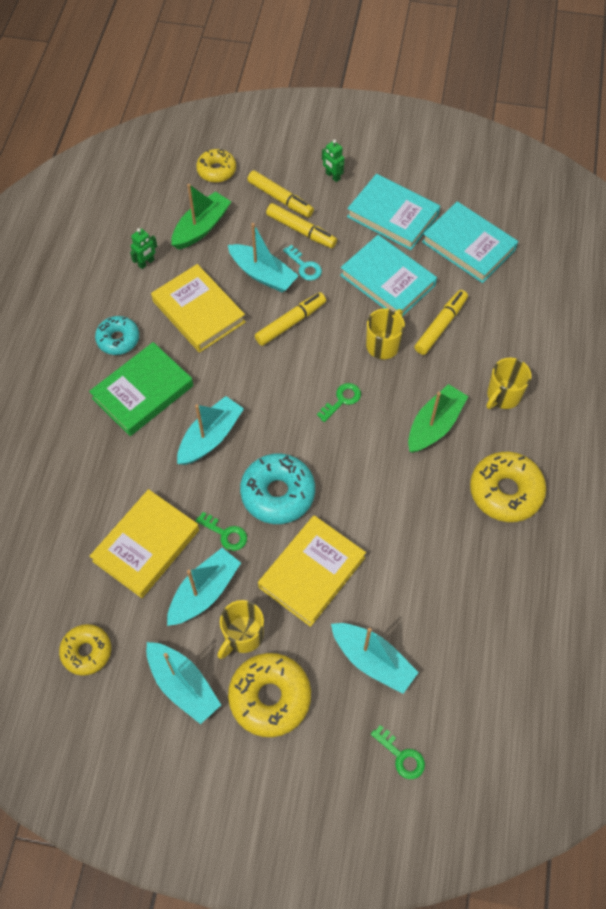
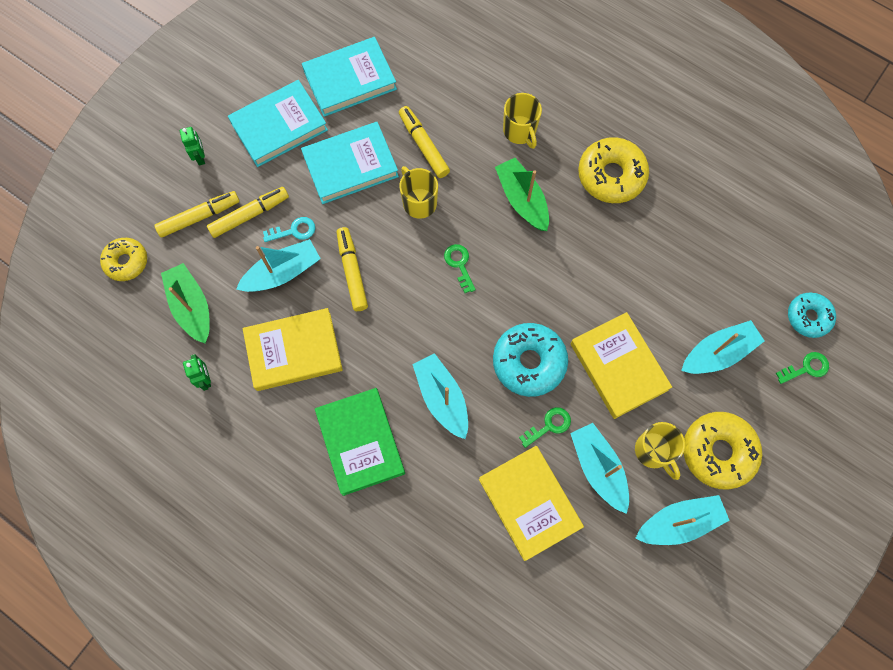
camera: 65 degrees left, 10 degrees up
(87, 651) = (613, 599): yellow donut -> none
(118, 339) = (285, 443): turquoise donut -> turquoise donut (808, 317)
(332, 176) = (200, 157): green robot -> green robot turned 90 degrees counterclockwise

